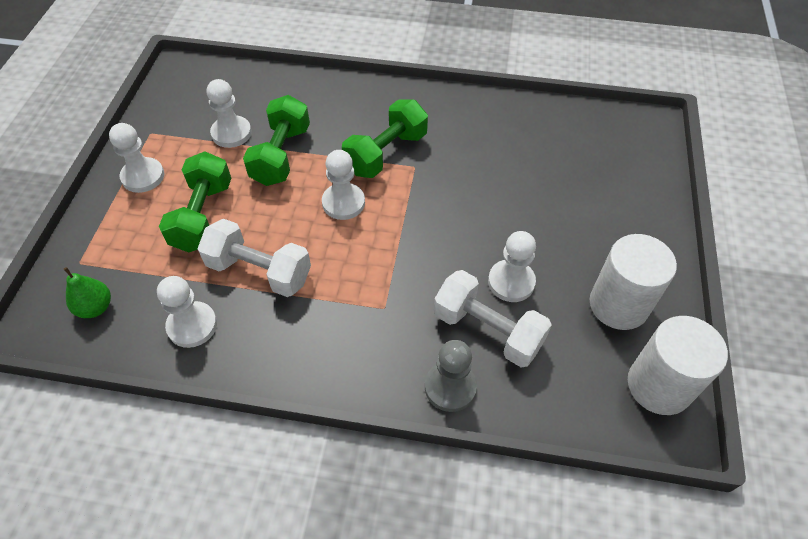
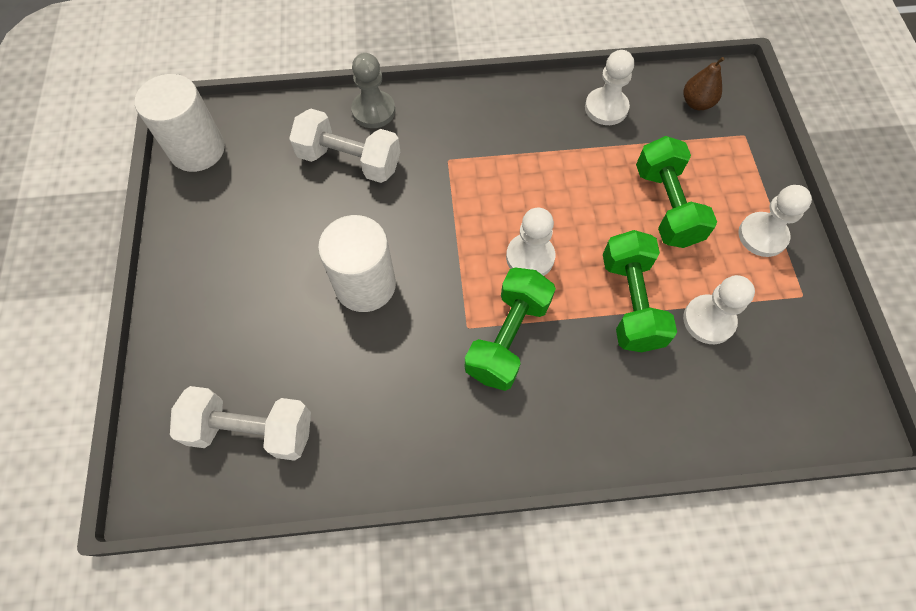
camera: 165 degrees right, 10 degrees up
(95, 307) = (696, 103): green pear -> brown pear
(259, 271) = (577, 165): white dumbbell -> white dumbbell (251, 430)
(511, 282) = (333, 210): white pawn -> none
(618, 305) = (226, 212): white cylinder -> white cylinder (365, 285)

